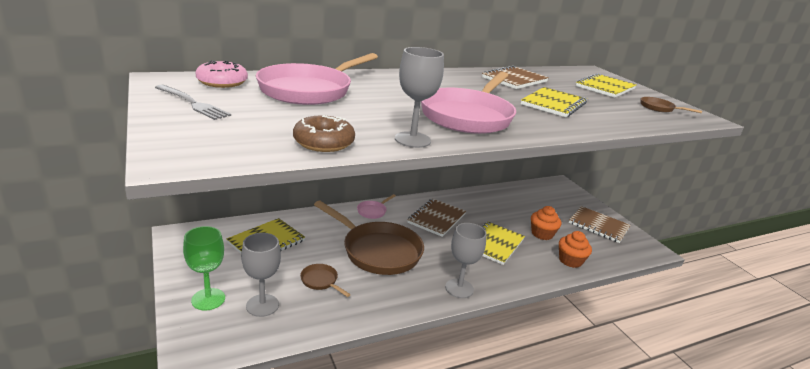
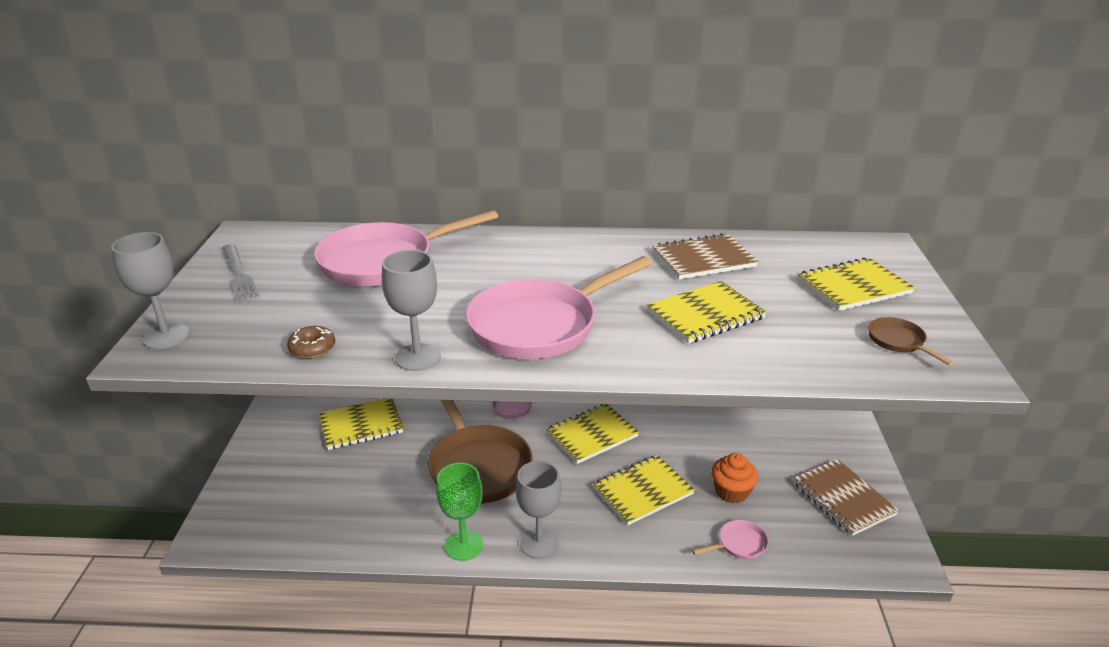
camera: 30 degrees right, 5 degrees up
(208, 299) = (258, 483): green goblet -> green goblet (464, 545)
(222, 82) = (300, 241): pink donut -> none
(262, 305) = (303, 504): grey goblet -> grey goblet (166, 336)
(321, 281) = (383, 490): brown pan -> none
(323, 142) = (312, 348): brown donut -> brown donut, size x0.66
(436, 218) = (592, 435): brown notebook -> yellow notebook
(570, 260) = (739, 544): orange cupcake -> pink pan

